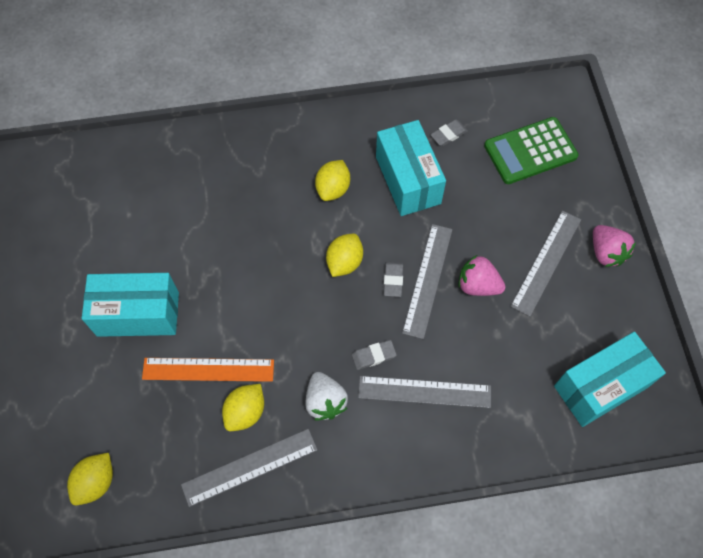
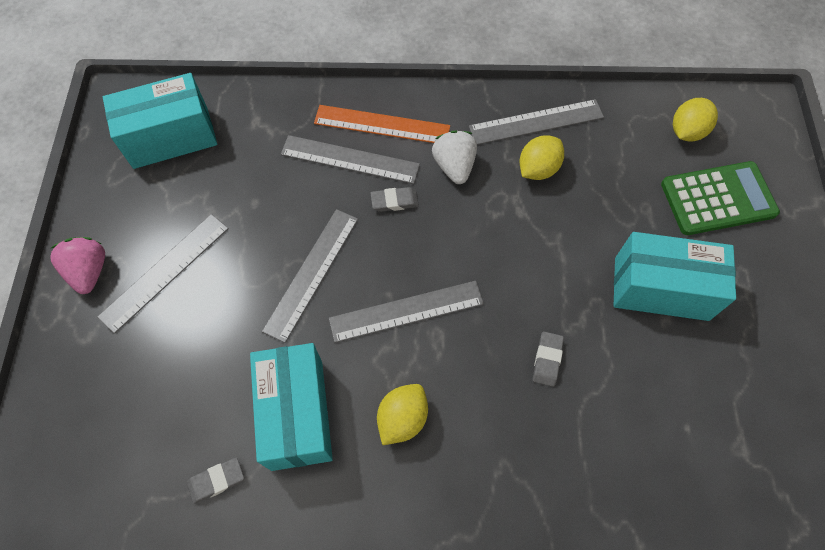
camera: 170 degrees left, 0 degrees up
(208, 369) = (577, 215): orange ruler -> orange ruler (382, 125)
(344, 262) = (406, 311): yellow lemon -> grey ruler
(393, 280) = (353, 279): grey eraser -> grey eraser (547, 360)
(477, 285) = (255, 258): pink strawberry -> none
(530, 151) = (113, 430): green calculator -> green calculator (718, 199)

